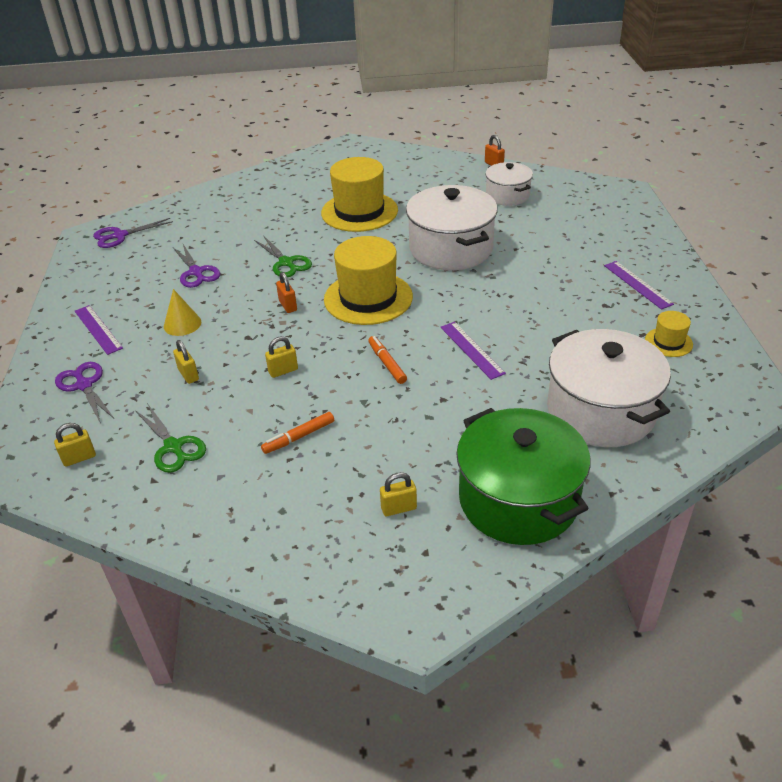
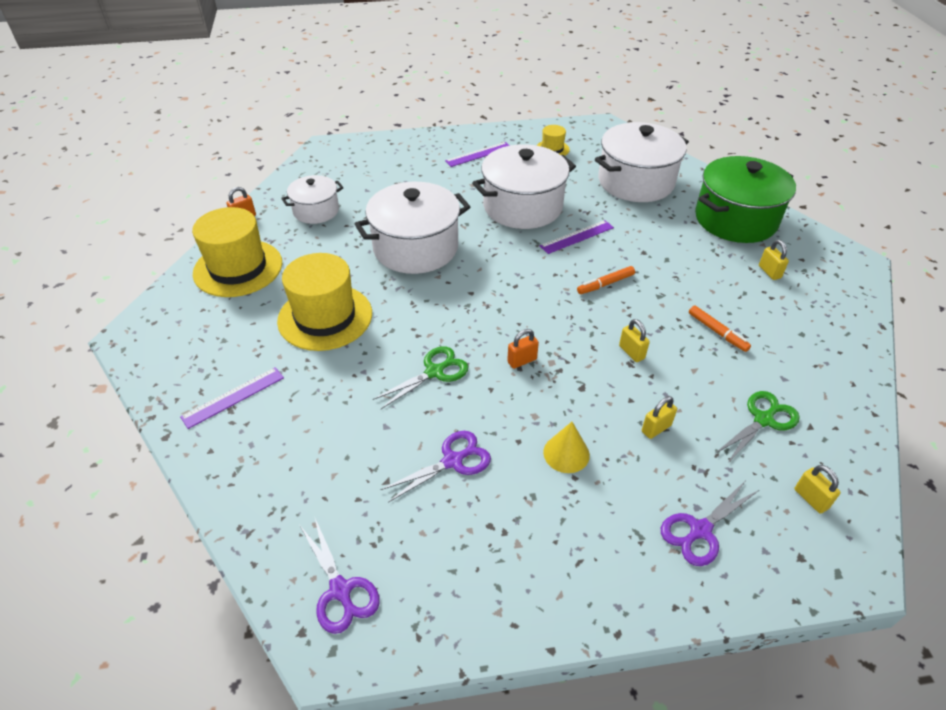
camera: 95 degrees left, 5 degrees up
(98, 329) = (589, 548): purple ruler -> purple ruler (233, 397)
(368, 298) = (504, 301): yellow hat -> yellow hat (238, 268)
(529, 313) = (522, 206): none -> white pot

